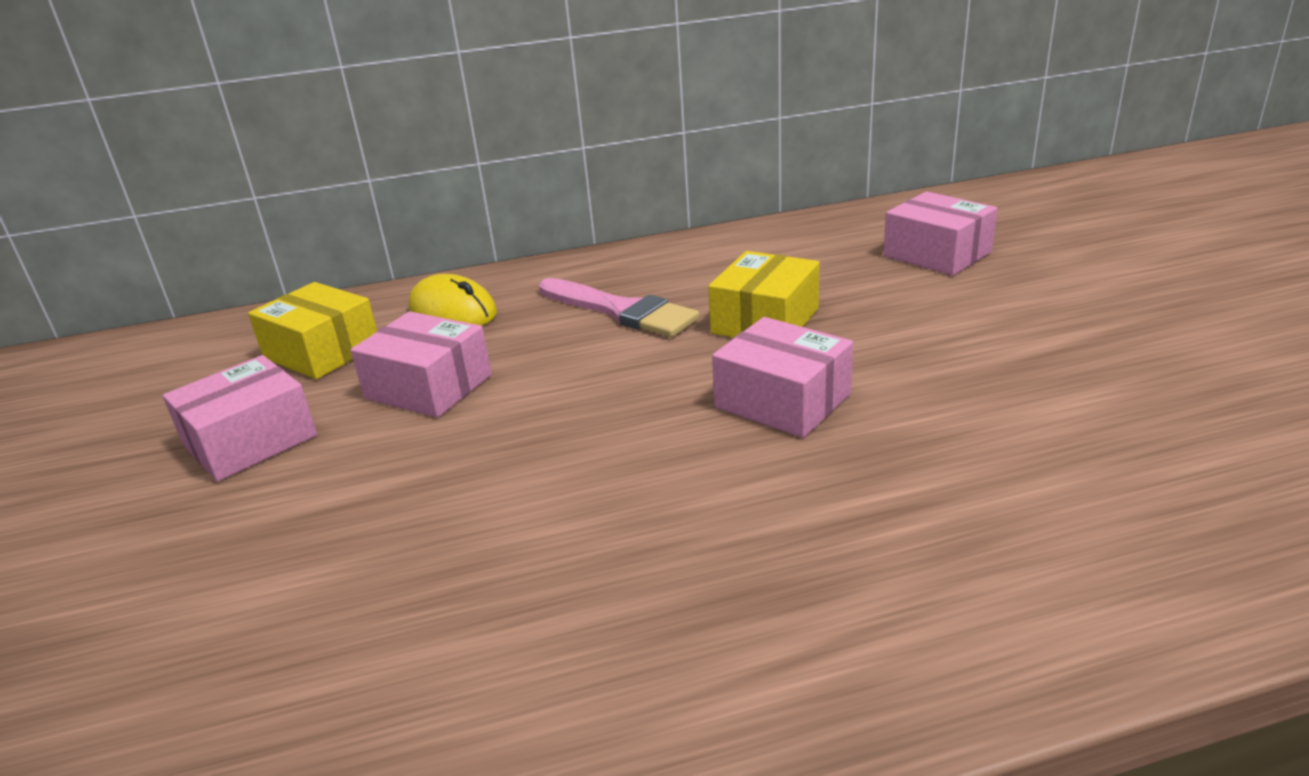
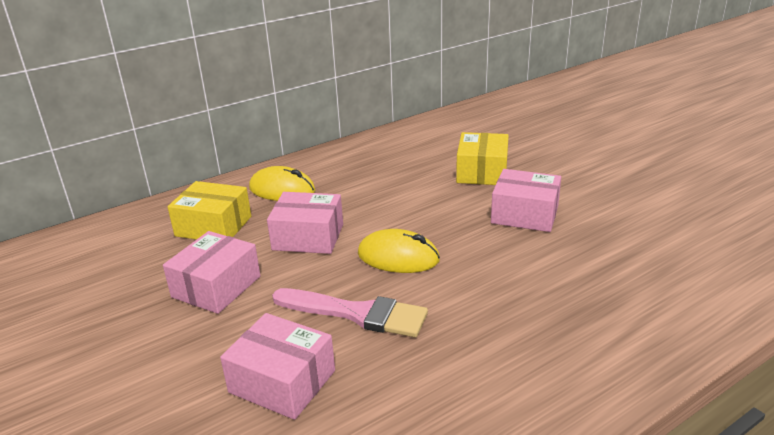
camera: 20 degrees left, 0 degrees up
(528, 439) = (398, 257): none -> yellow mouse
(621, 311) = (392, 176): pink brush -> pink brush (357, 313)
(937, 254) = (548, 123): pink box -> pink box (282, 381)

